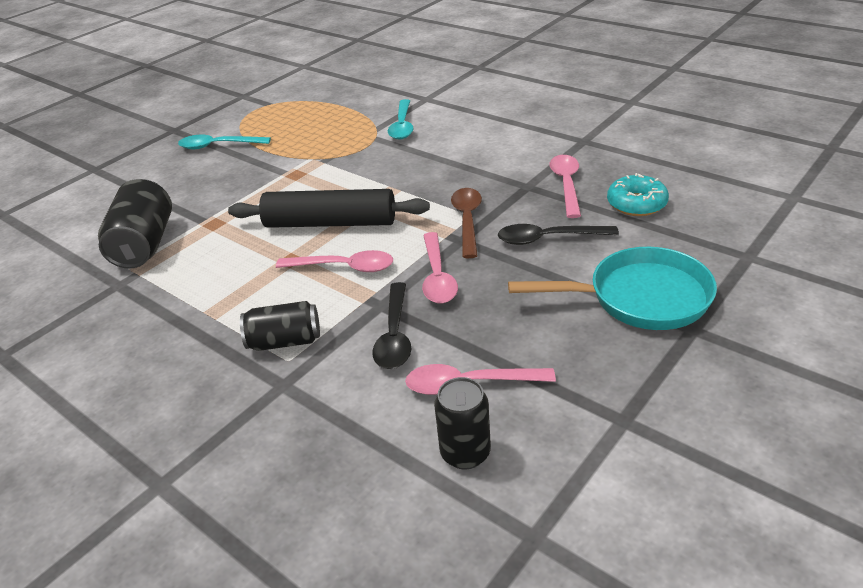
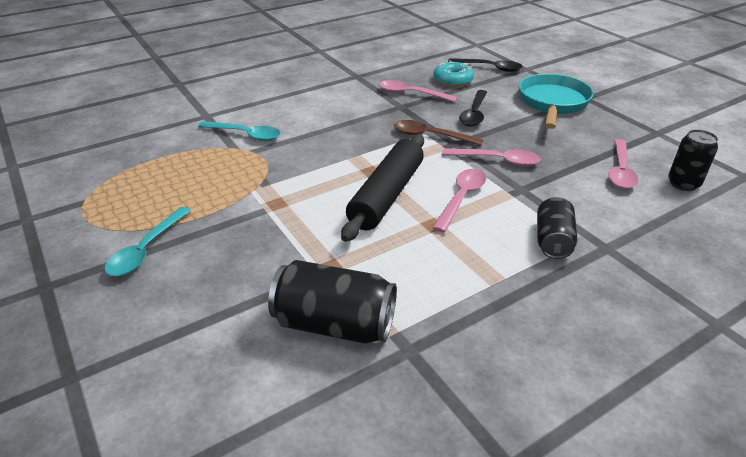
camera: 75 degrees left, 0 degrees up
(395, 335) = (561, 189): black spoon -> black spoon (490, 68)

